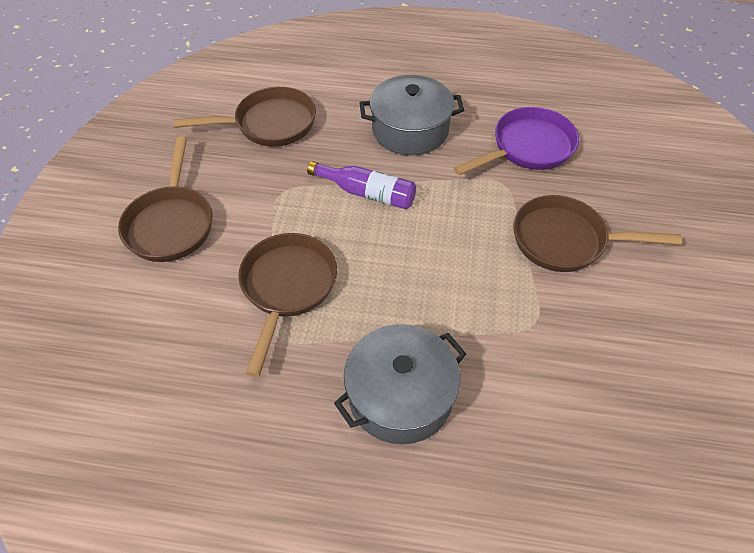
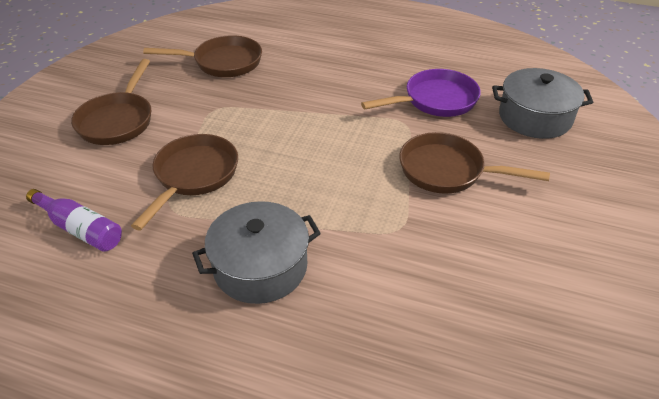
camera: 10 degrees right, 10 degrees down
(367, 193) = (285, 117): purple bottle -> purple bottle (80, 229)
(410, 130) = (337, 78): grey pot -> grey pot (535, 117)

